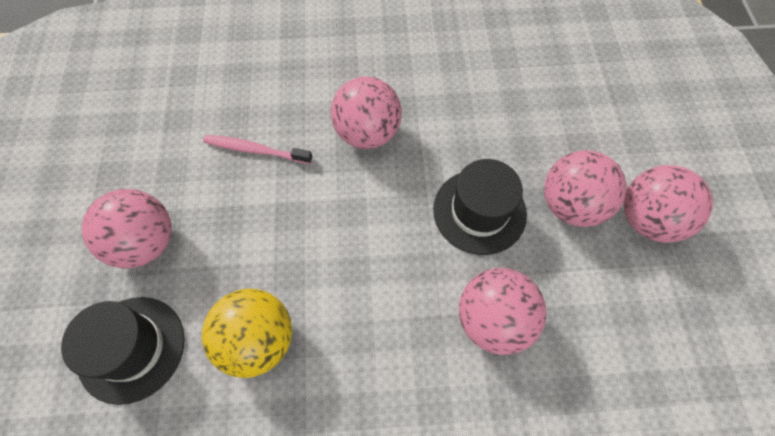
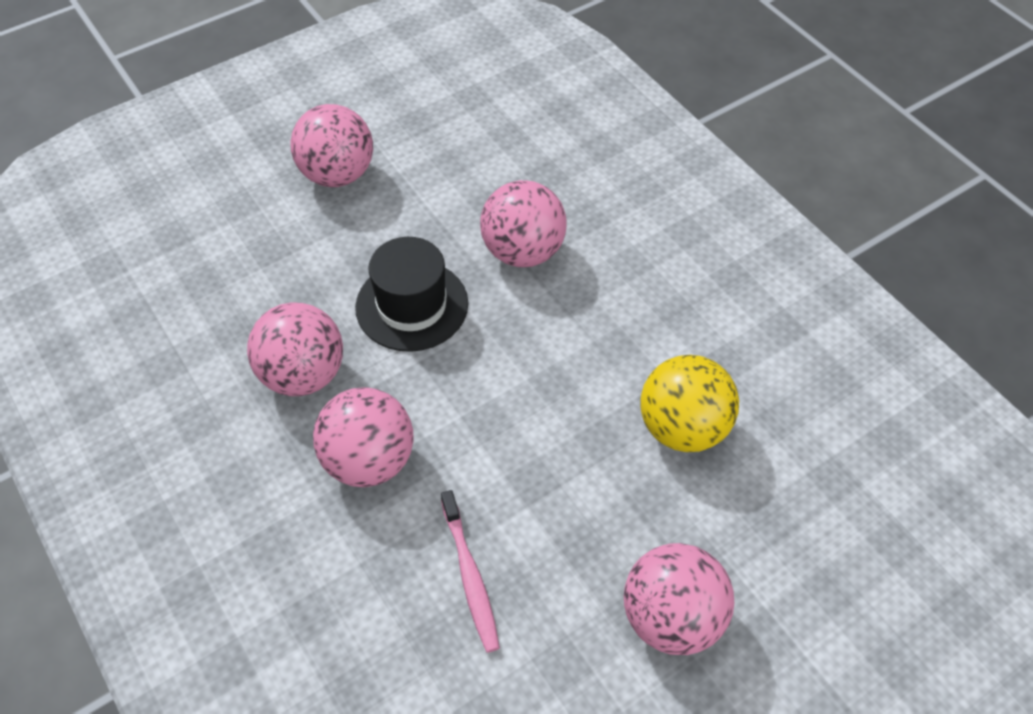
camera: 120 degrees left, 10 degrees down
(132, 348) = (781, 540): black hat -> none
(571, 205) = (356, 234): pink ball -> pink ball (303, 374)

